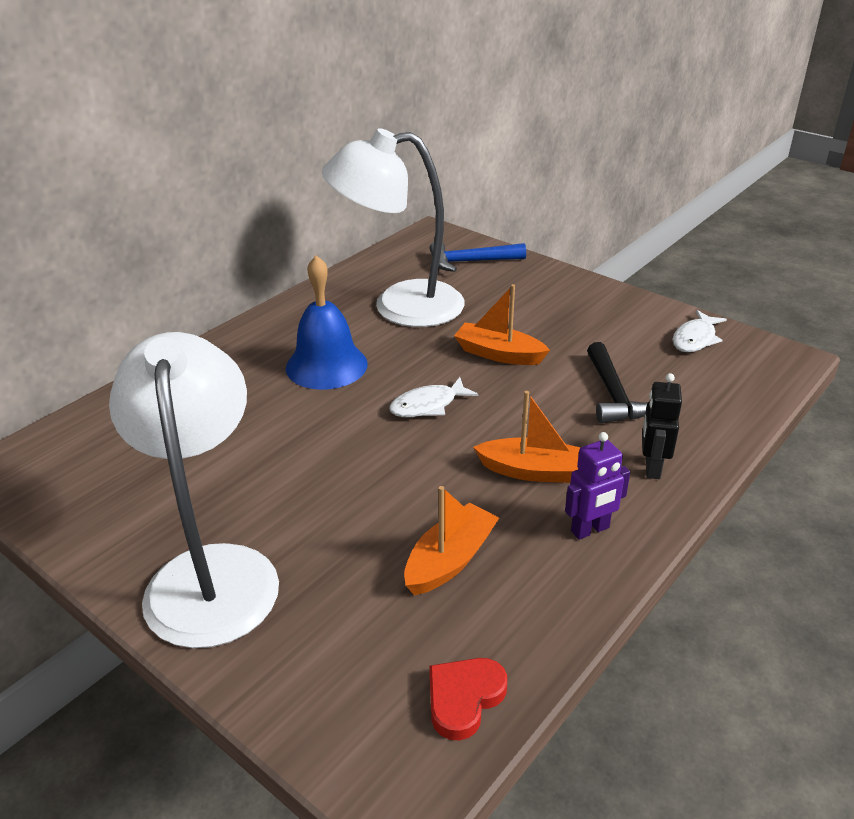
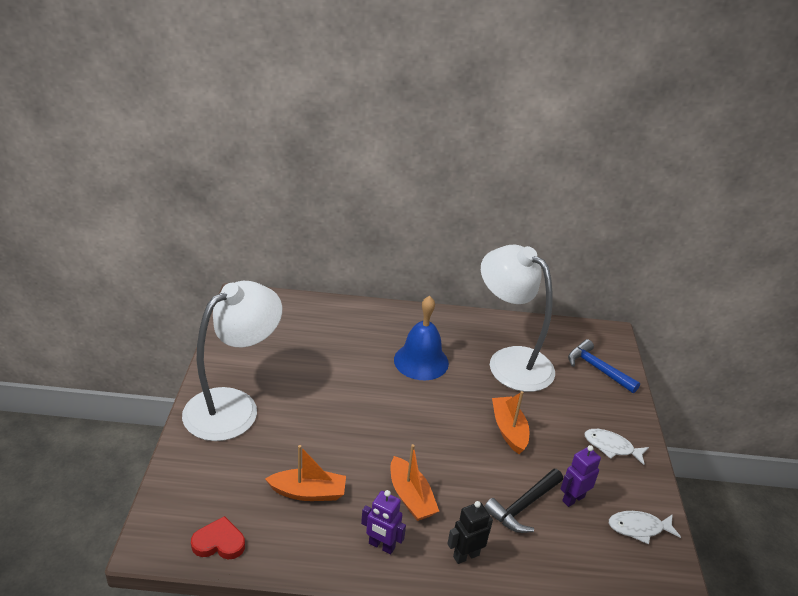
camera: 50 degrees right, 0 degrees up
(428, 405) = (427, 421): white fish -> white fish (611, 447)
(629, 359) = (573, 498): none -> purple robot

